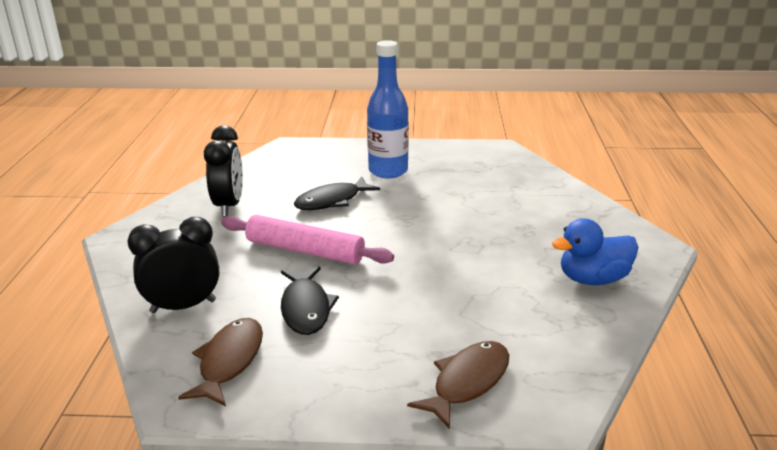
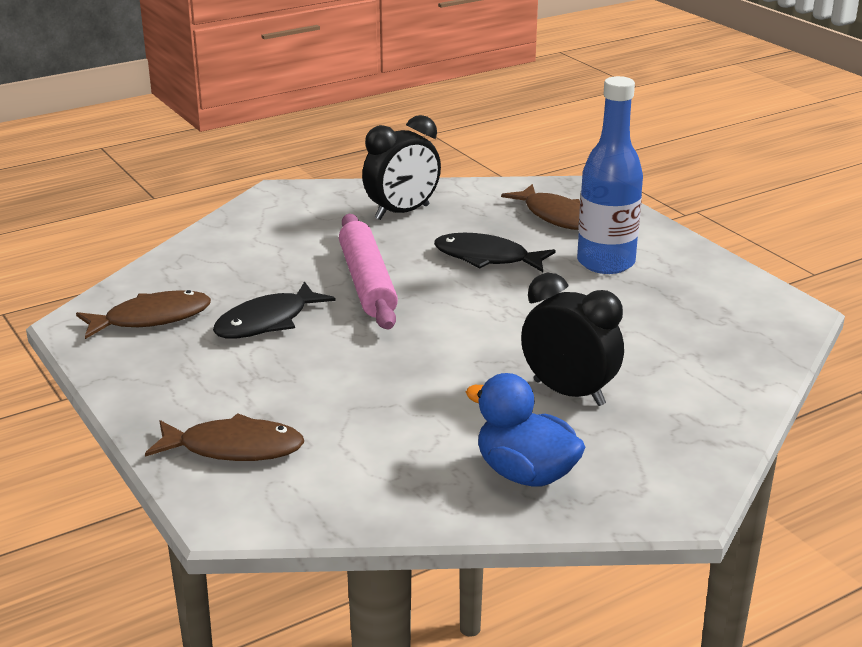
camera: 55 degrees right, 0 degrees up
(183, 306) = (208, 266): black clock -> black clock (569, 393)
(313, 163) = (556, 216): none -> brown fish

